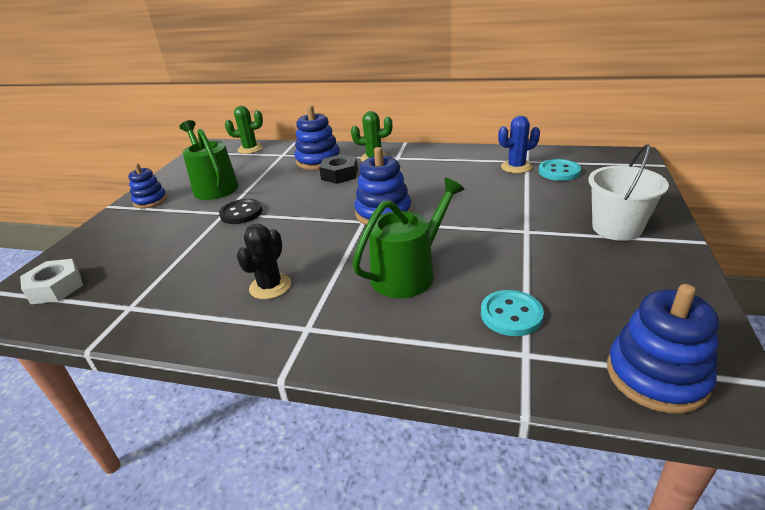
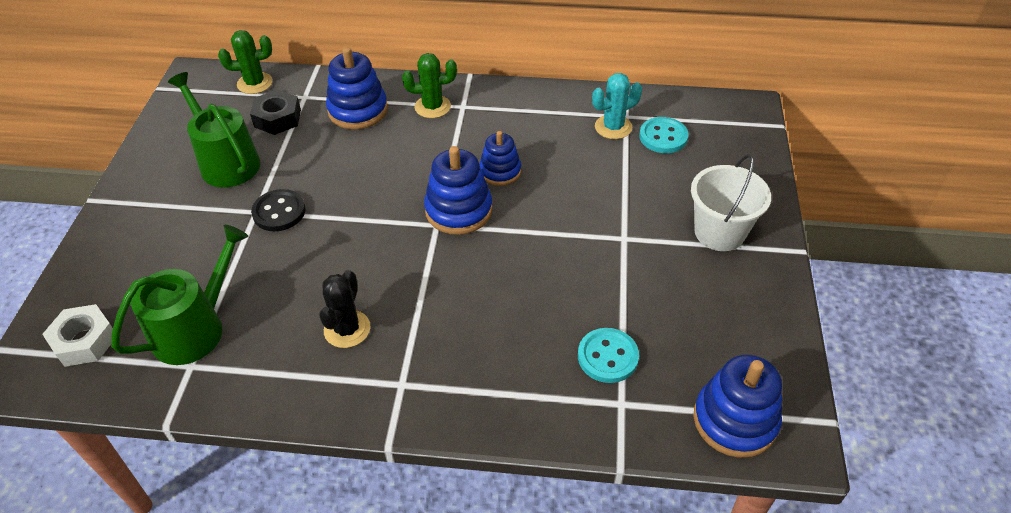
camera: 10 degrees left, 15 degrees up
(150, 200) = (146, 189): blue stacking toy -> blue stacking toy (500, 171)
(339, 174) = (392, 139): black nut -> black nut (277, 118)
(408, 273) = (499, 305): green watering can -> green watering can (195, 328)
(516, 167) = (613, 127): blue cactus -> turquoise cactus

